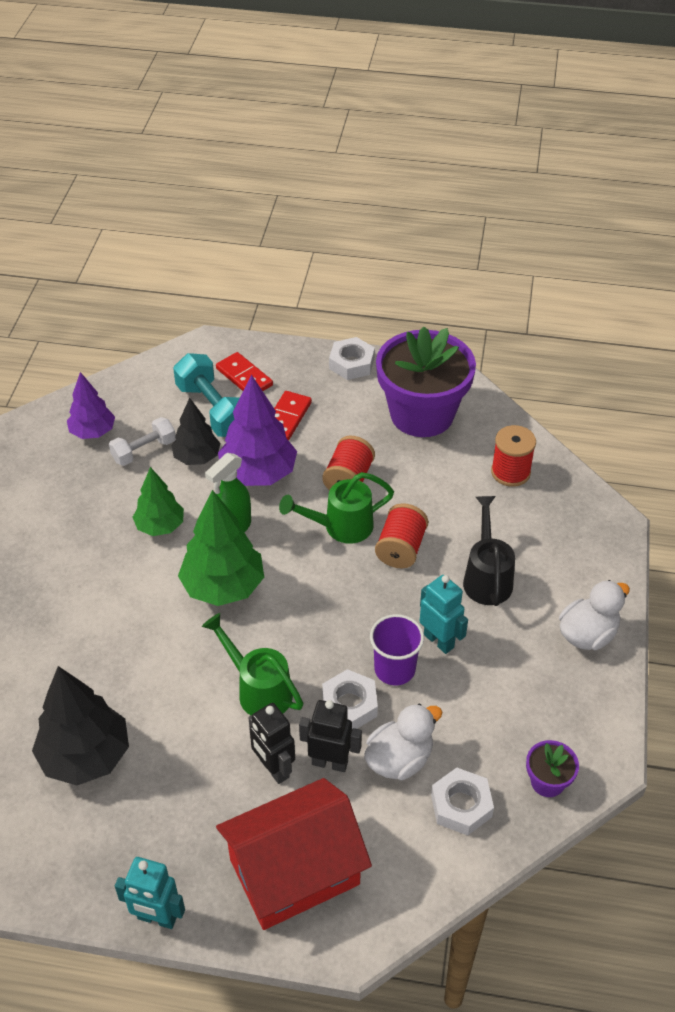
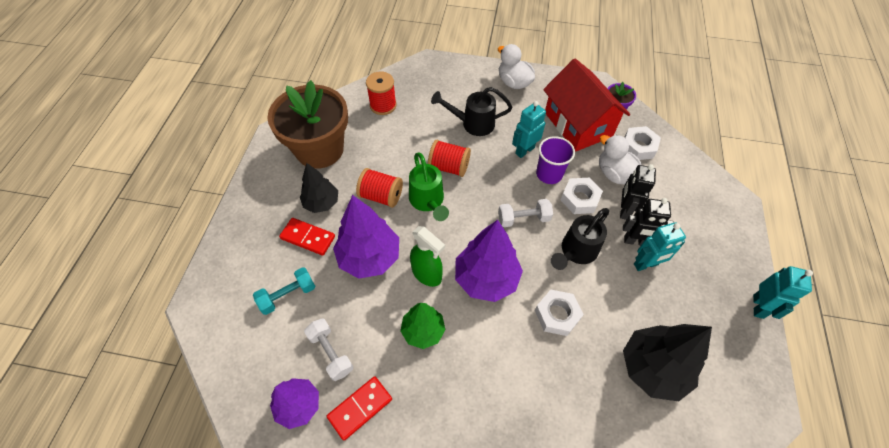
camera: 90 degrees left, 10 degrees up
(197, 458) = (345, 306): black tree -> black tree (321, 203)
(213, 410) = (288, 295): turquoise dumbbell -> turquoise dumbbell, size x0.64
(223, 587) = (486, 278): green tree -> purple tree
(234, 776) = (646, 264): none -> turquoise robot
(244, 377) = (250, 271): red domino -> red domino (360, 408)
(259, 690) = (576, 252): green watering can -> black watering can
(274, 769) = (635, 241): black robot -> black robot turned 45 degrees clockwise
(294, 871) = (703, 229): red house -> red house (578, 124)
(314, 632) = (523, 219): none -> white dumbbell
(351, 363) = (253, 192): white nut -> white nut (557, 315)
(422, 414) = (319, 149): purple flower pot -> brown flower pot

